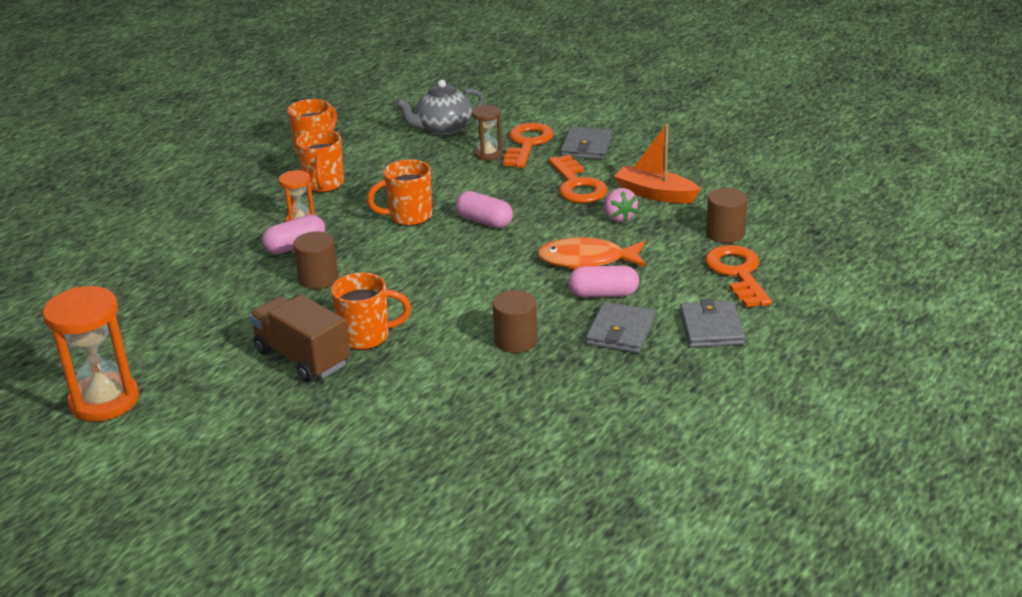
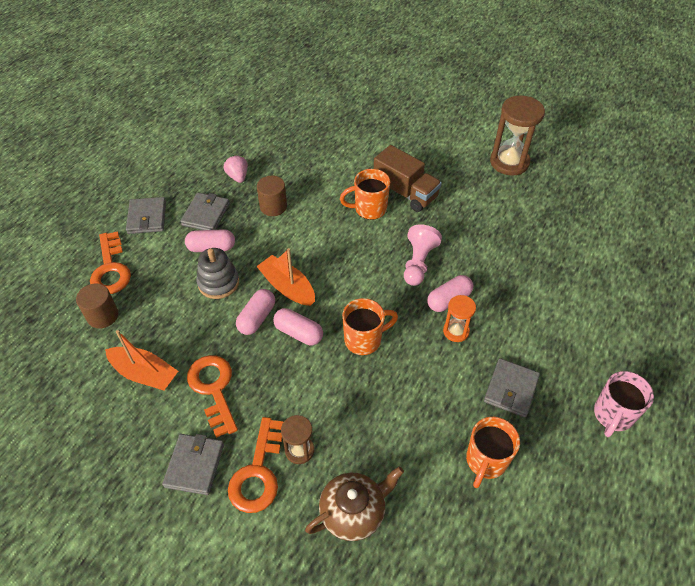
camera: 175 degrees right, 20 degrees up
(104, 401) = (509, 162): orange hourglass -> brown hourglass
(176, 173) = (612, 415): none -> pink mug
(265, 186) = (511, 389): none -> grey wallet
(318, 278) = (418, 263): brown cylinder -> pink pawn
(324, 185) = (455, 392): orange mug -> none
(443, 128) = (353, 512): grey teapot -> brown teapot
(496, 257) = (287, 287): none -> orange boat
(534, 232) = (257, 318): none -> pink capsule
(587, 261) = (218, 283): orange fish -> grey stacking toy
(619, 217) = (184, 338): pink strawberry -> pink strawberry (238, 176)

